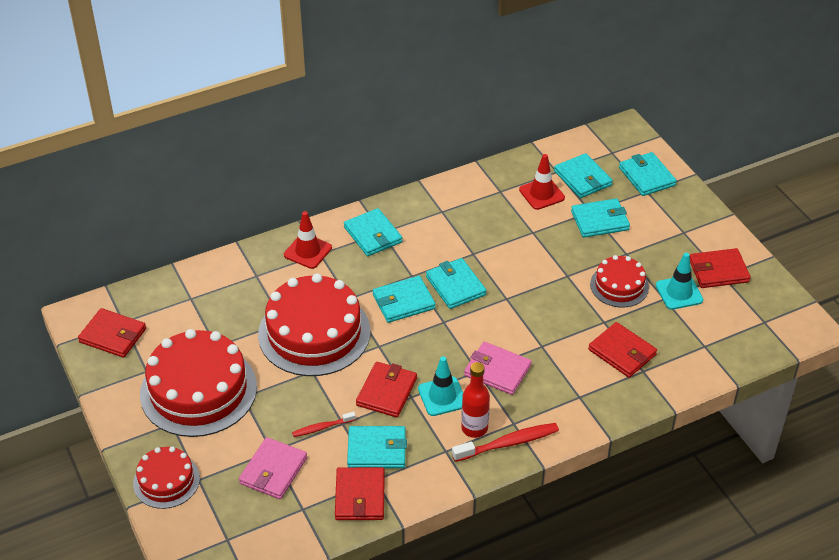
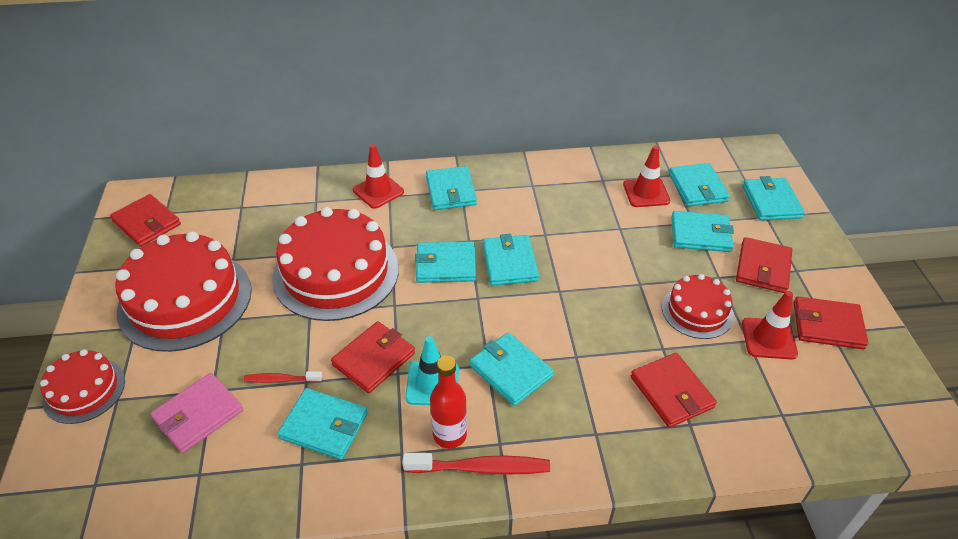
camera: 20 degrees right, 0 degrees up
(360, 496) = (271, 480): red wallet -> red wallet (763, 268)
(497, 370) = (511, 371): pink wallet -> turquoise wallet
(679, 293) = (769, 338): turquoise traffic cone -> red traffic cone

